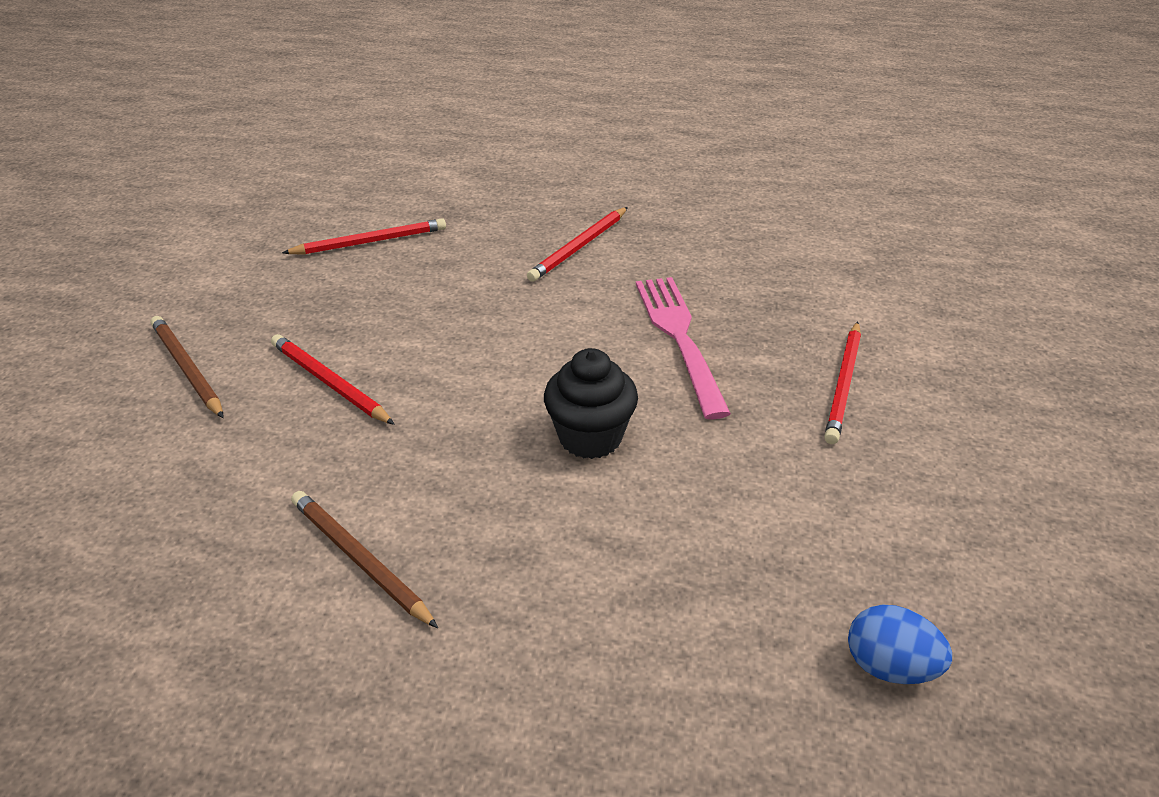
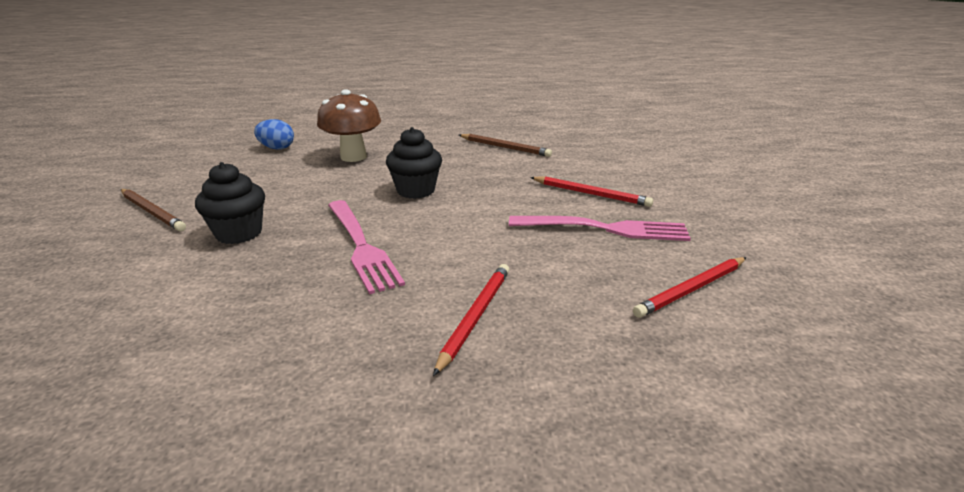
camera: 165 degrees right, 10 degrees down
(187, 369) = (685, 189): brown pencil -> brown pencil (152, 212)
(376, 319) = (604, 229): none -> pink fork
(698, 582) = (353, 157): none -> brown mushroom
(844, 385) = (239, 233): red pencil -> black cupcake

